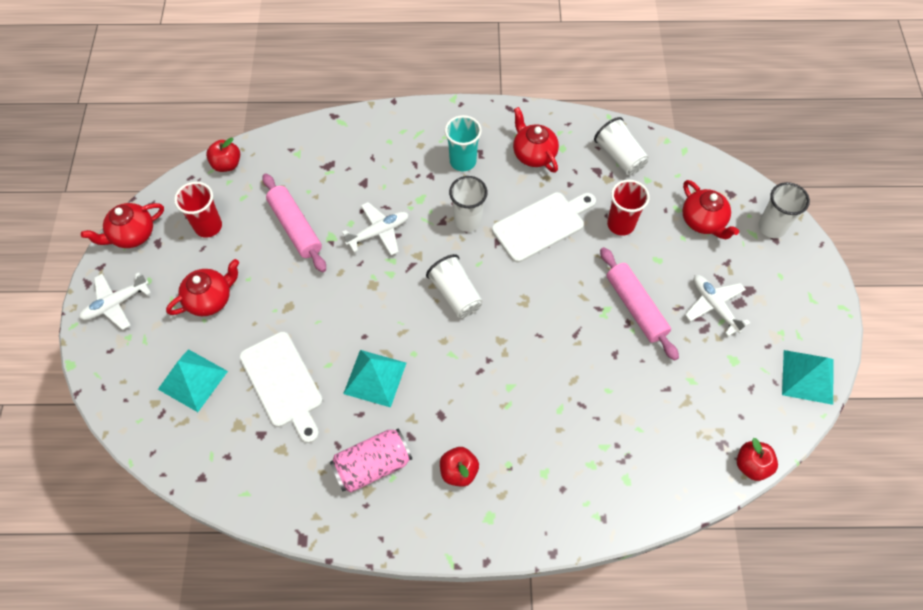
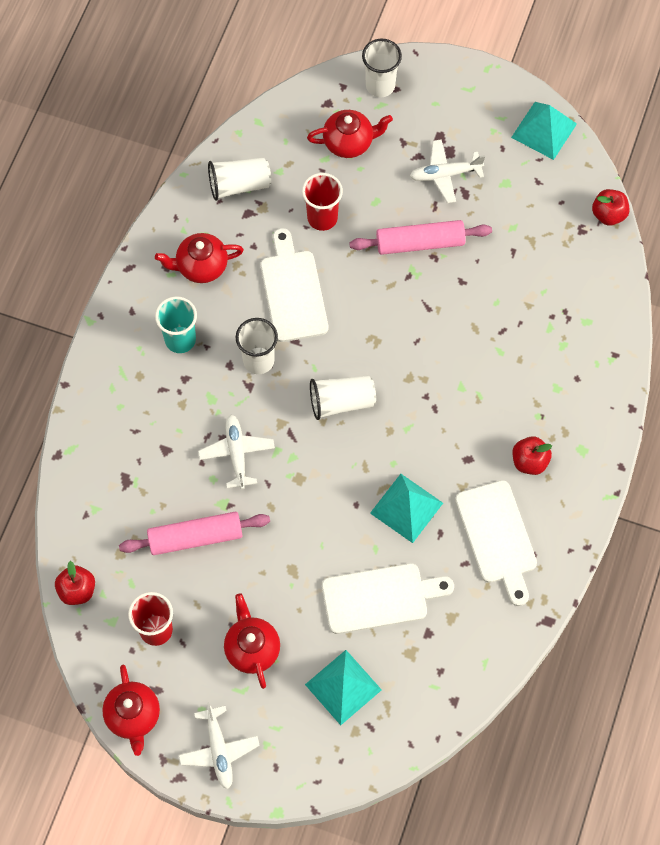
camera: 70 degrees left, 5 degrees up
(372, 465) = (497, 537): pink can -> white cutting board

